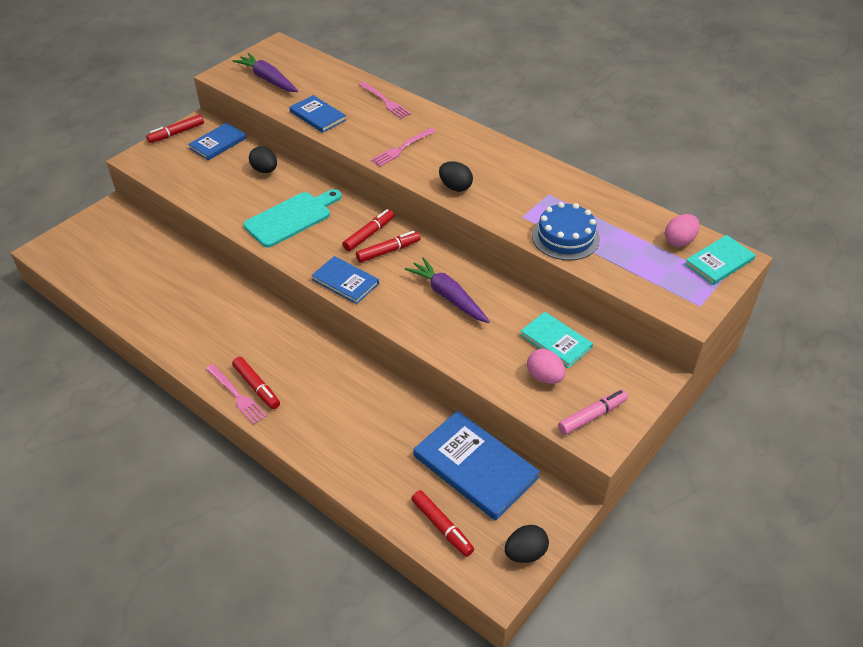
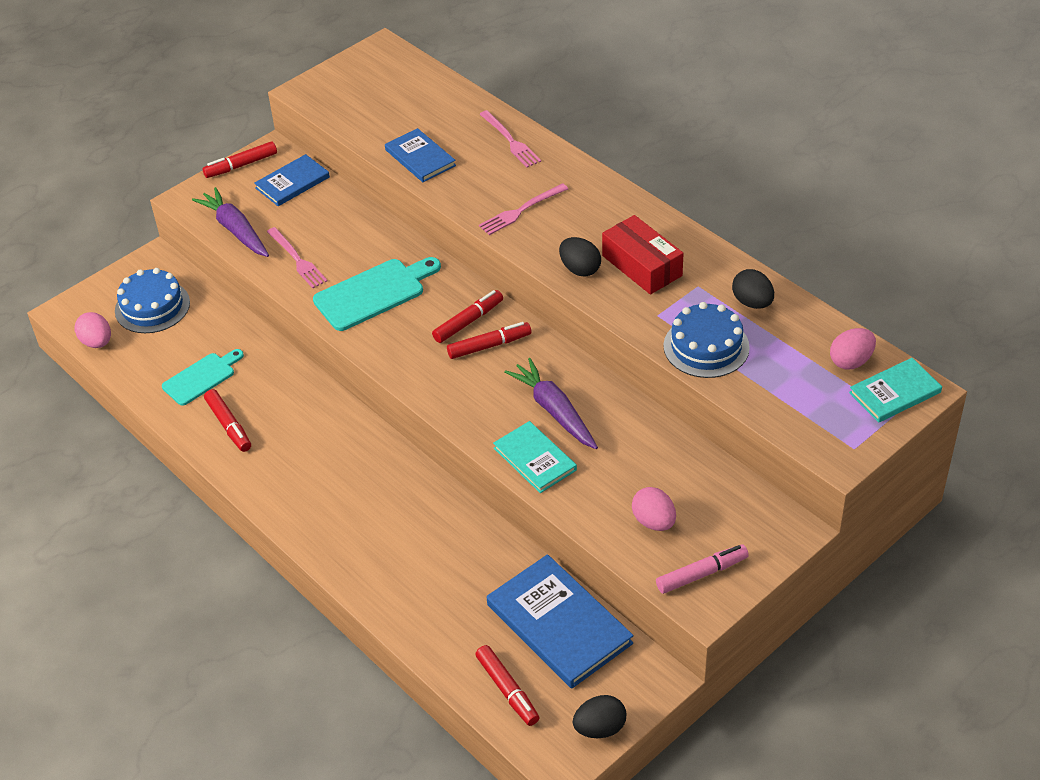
camera: 10 degrees right, 0 degrees up
(69, 271) = (97, 342): none -> pink egg
(113, 242) = (152, 306): none -> blue cake
(157, 293) = (201, 377): none -> turquoise cutting board
(237, 395) = (286, 515): pink fork -> pink fork (297, 260)
(256, 386) = (311, 506): red marker -> red marker (229, 425)
(265, 170) = (348, 225): black egg -> black egg (752, 302)
(268, 79) = (362, 100): purple carrot -> purple carrot (235, 230)
(345, 281) = (430, 382): blue book -> none
(502, 182) = (642, 266): none -> red box
(556, 341) = (677, 478): turquoise book -> turquoise book (535, 459)

